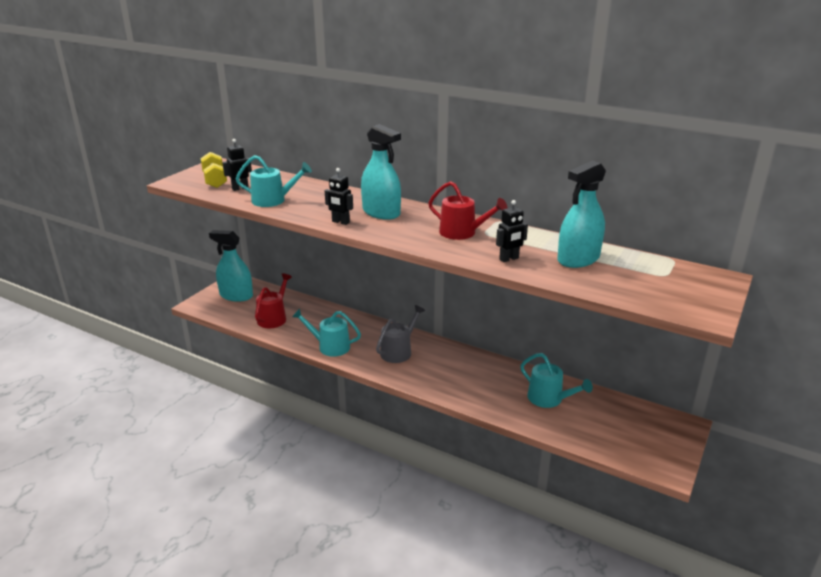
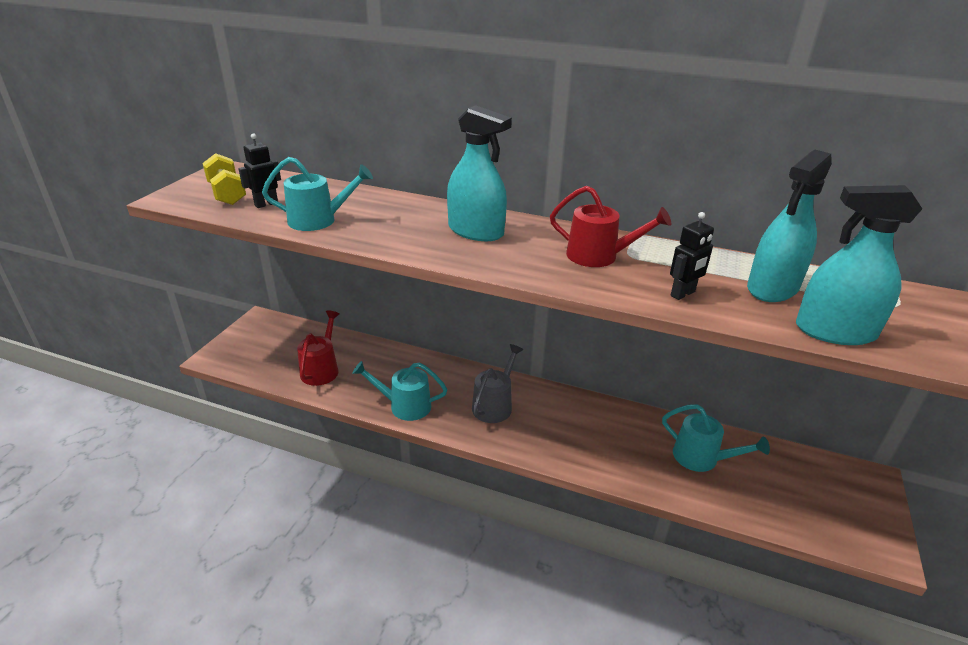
camera: 10 degrees left, 5 degrees up
(236, 295) = (265, 340): turquoise spray bottle -> turquoise spray bottle (835, 331)
(340, 222) = (425, 249): black robot -> none

